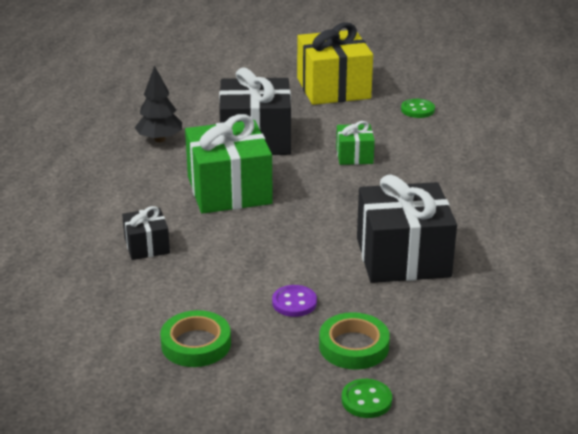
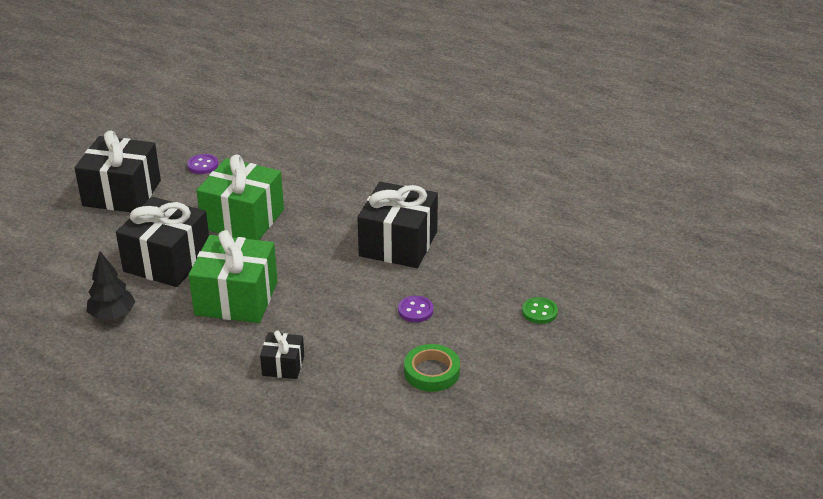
camera: 65 degrees left, 5 degrees up
(333, 88) = (122, 193): yellow gift -> black gift
(353, 346) = (482, 299): green tape -> none
(354, 156) = (243, 219): green gift -> green gift, size x2.01
(417, 110) = (203, 165): green button -> purple button

